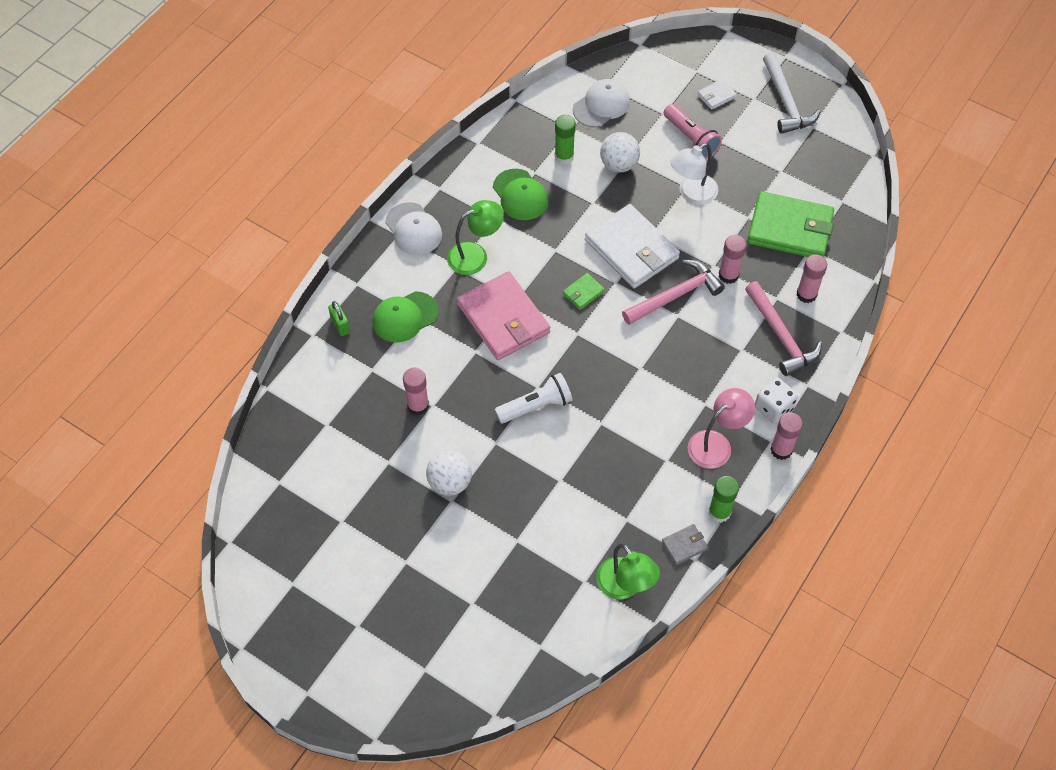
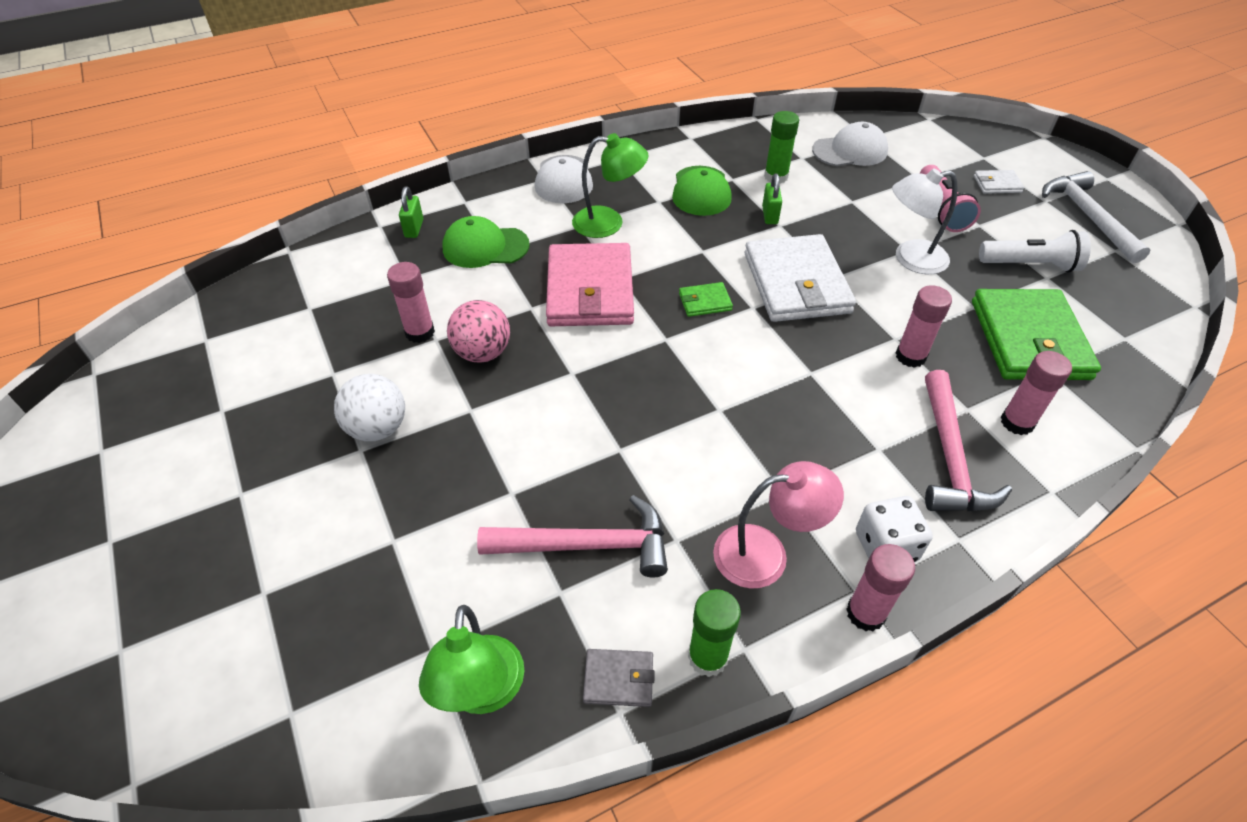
camera: 30 degrees right, 10 degrees down
(471, 400) = (483, 353): none -> pink ball
(536, 406) = (553, 393): white flashlight -> white flashlight (1031, 265)
(581, 196) = (770, 215): none -> green padlock
(619, 164) = (835, 203): white ball -> none
(675, 295) = (822, 350): pink hammer -> pink hammer (587, 545)
(786, 102) = (1088, 217): white hammer -> white hammer turned 150 degrees clockwise
(790, 229) = (1029, 340): green wallet -> green wallet turned 45 degrees clockwise

